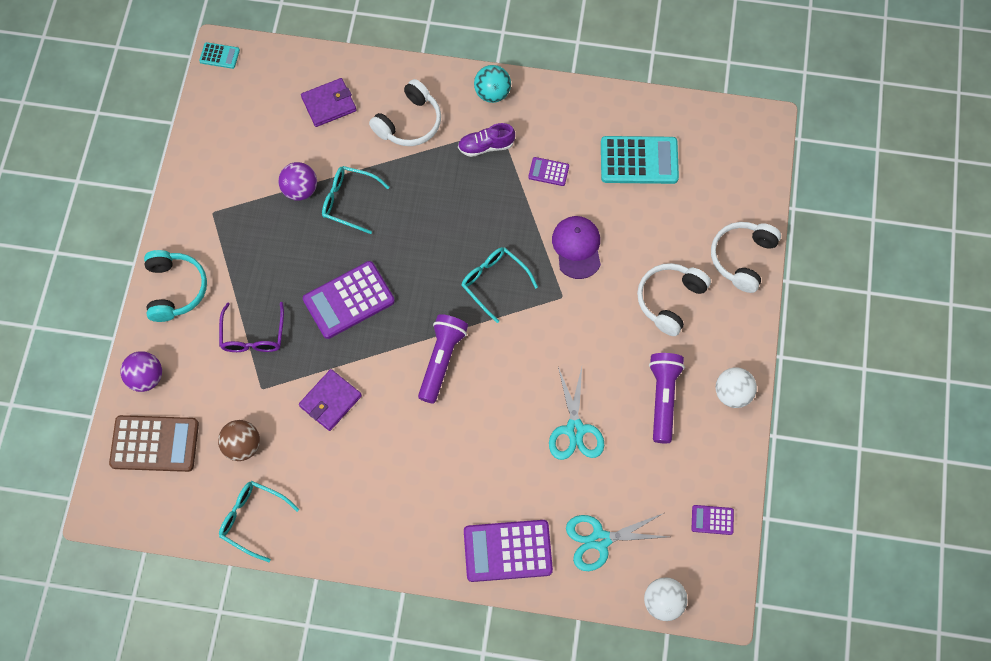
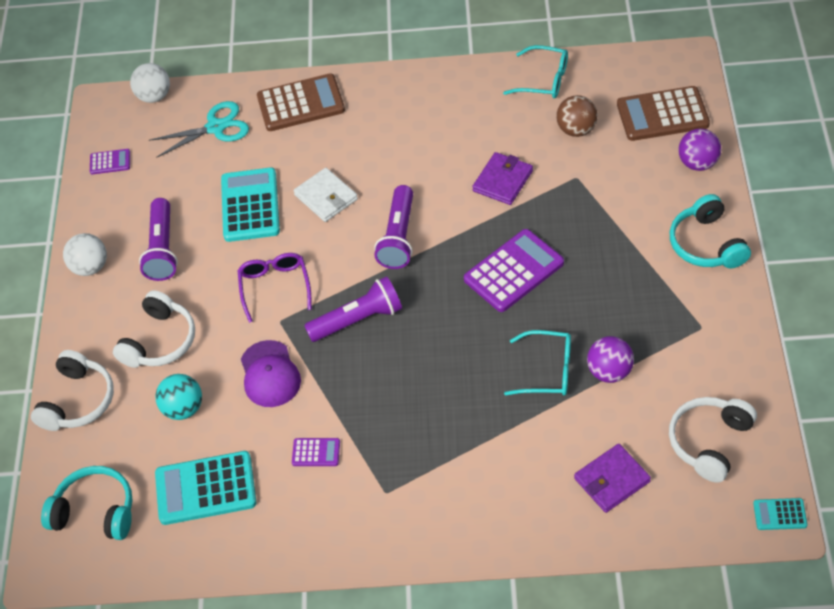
camera: 175 degrees right, 15 degrees down
(253, 335) = (604, 220): purple glasses -> purple glasses (275, 287)
(409, 122) = (502, 477): white headphones -> white headphones (710, 442)
(486, 146) = (399, 468): purple shoe -> none
(492, 93) = (405, 538): turquoise ball -> turquoise ball (183, 408)
(494, 282) = (358, 320): turquoise glasses -> purple flashlight
(501, 422) = (326, 197): none -> white wallet
(507, 551) = (301, 103): purple calculator -> brown calculator
(575, 430) = (250, 205): turquoise scissors -> turquoise calculator
(727, 160) = (95, 512): none -> turquoise headphones

